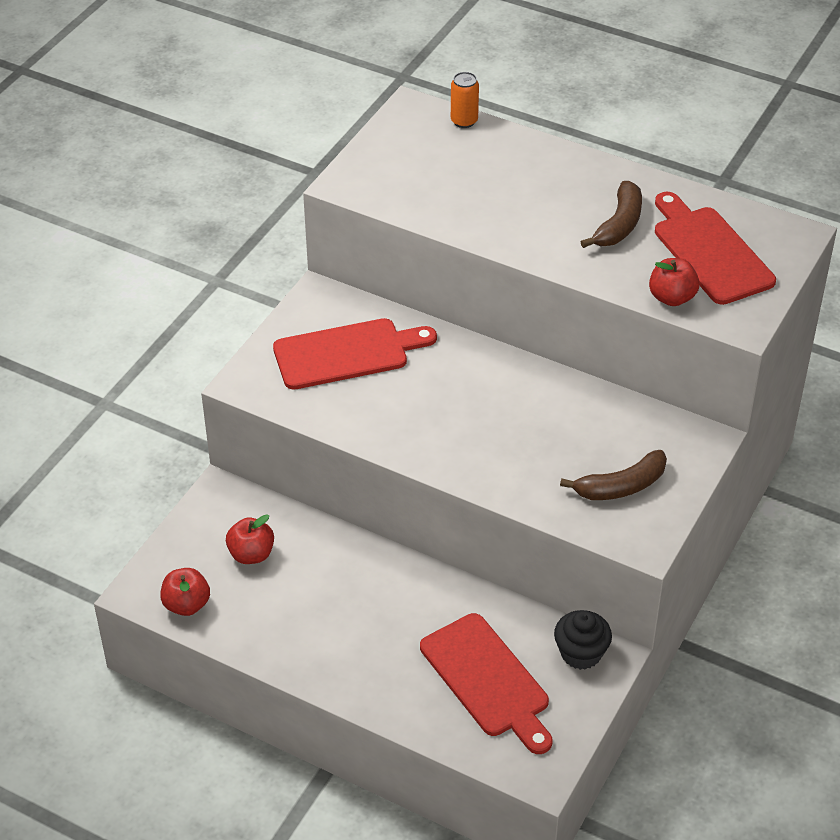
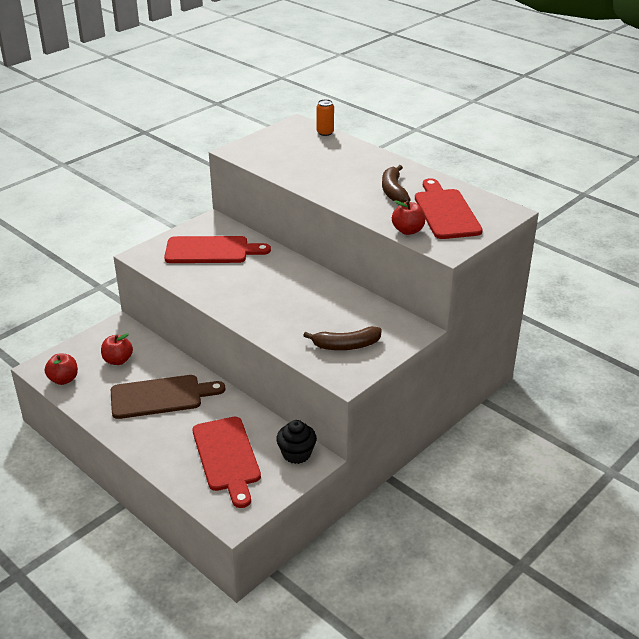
camera: 15 degrees right, 10 degrees down
(346, 603) = (161, 397): none -> brown cutting board
(619, 225) = (393, 191): brown banana -> brown banana turned 135 degrees clockwise

